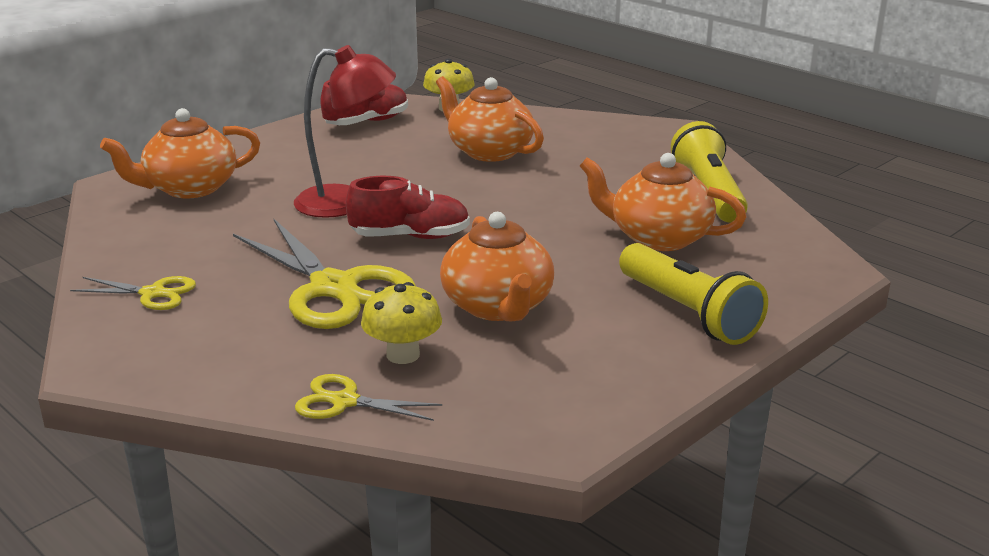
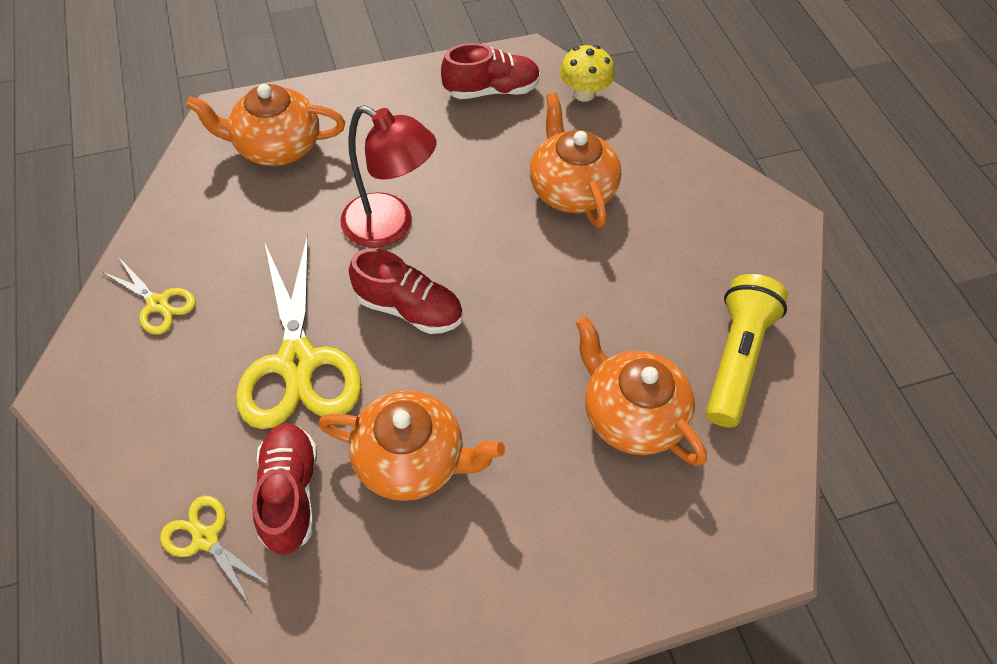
camera: 25 degrees right, 30 degrees up
(403, 355) = (290, 493): yellow mushroom -> red shoe
(498, 307) = (412, 459): orange teapot -> orange teapot turned 90 degrees counterclockwise
(688, 313) = (571, 555): yellow flashlight -> none

